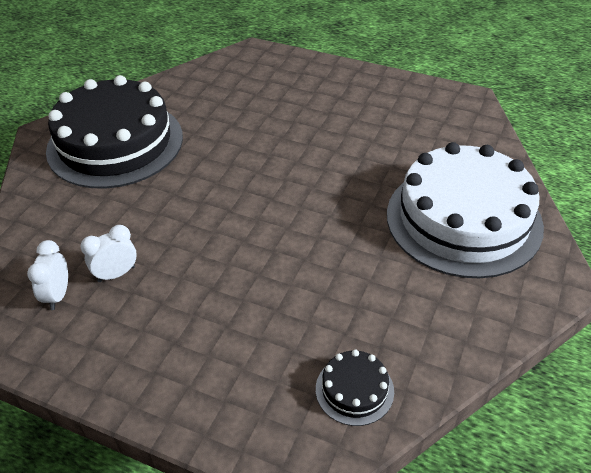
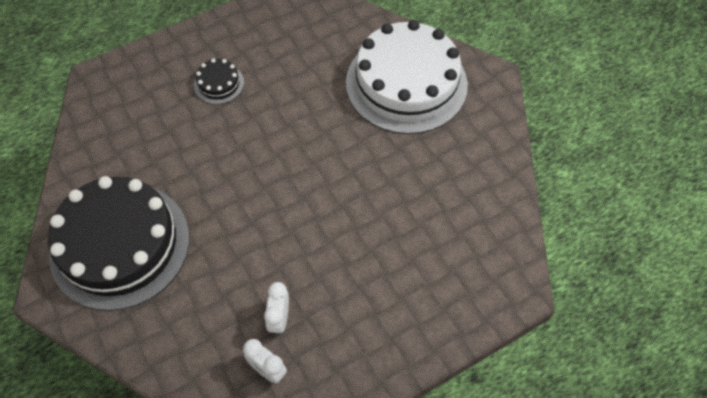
camera: 55 degrees left, 15 degrees up
(354, 390) = (488, 233): black cake -> black cake (219, 84)

